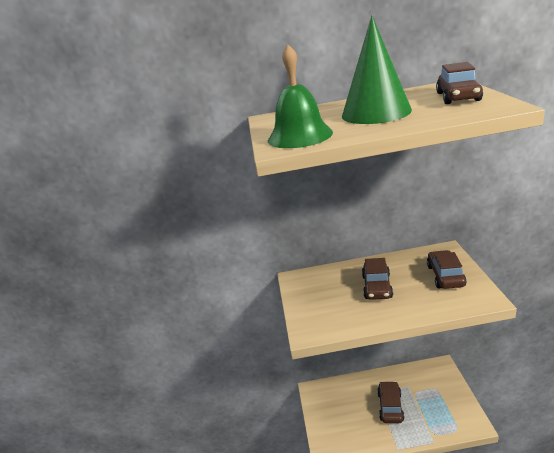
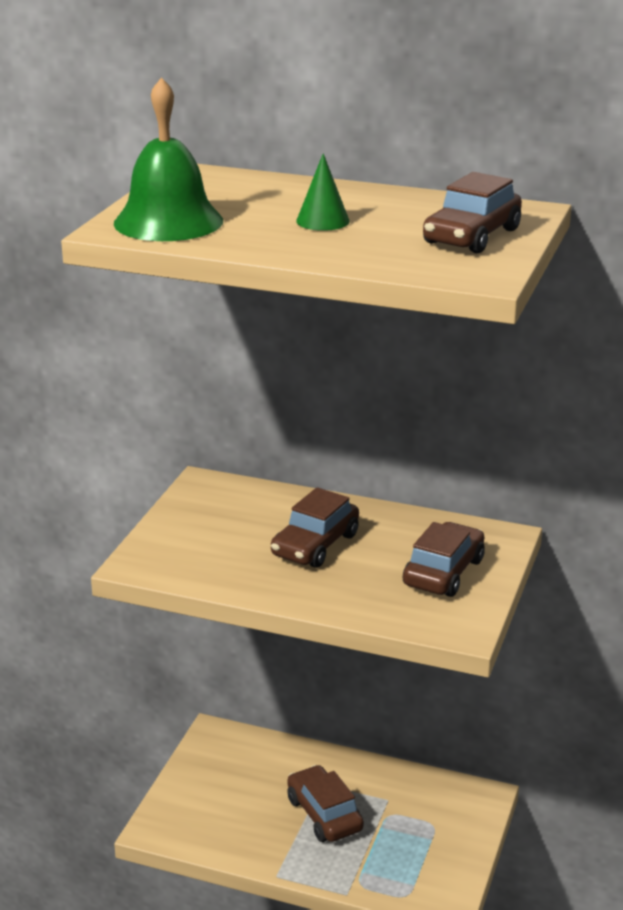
camera: 20 degrees right, 0 degrees up
(376, 113) = (322, 221): green cone -> green cone, size x0.44
(390, 406) = (324, 814): brown car -> brown car turned 60 degrees counterclockwise

